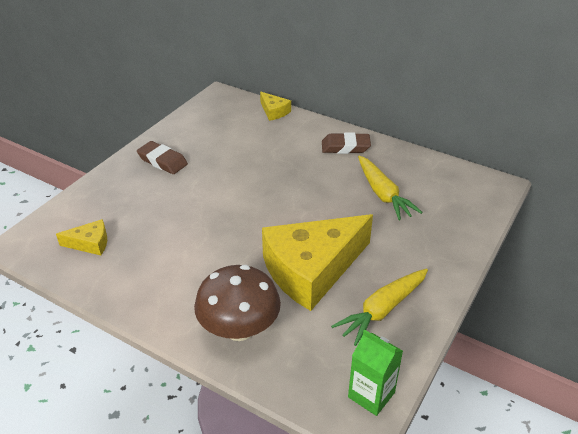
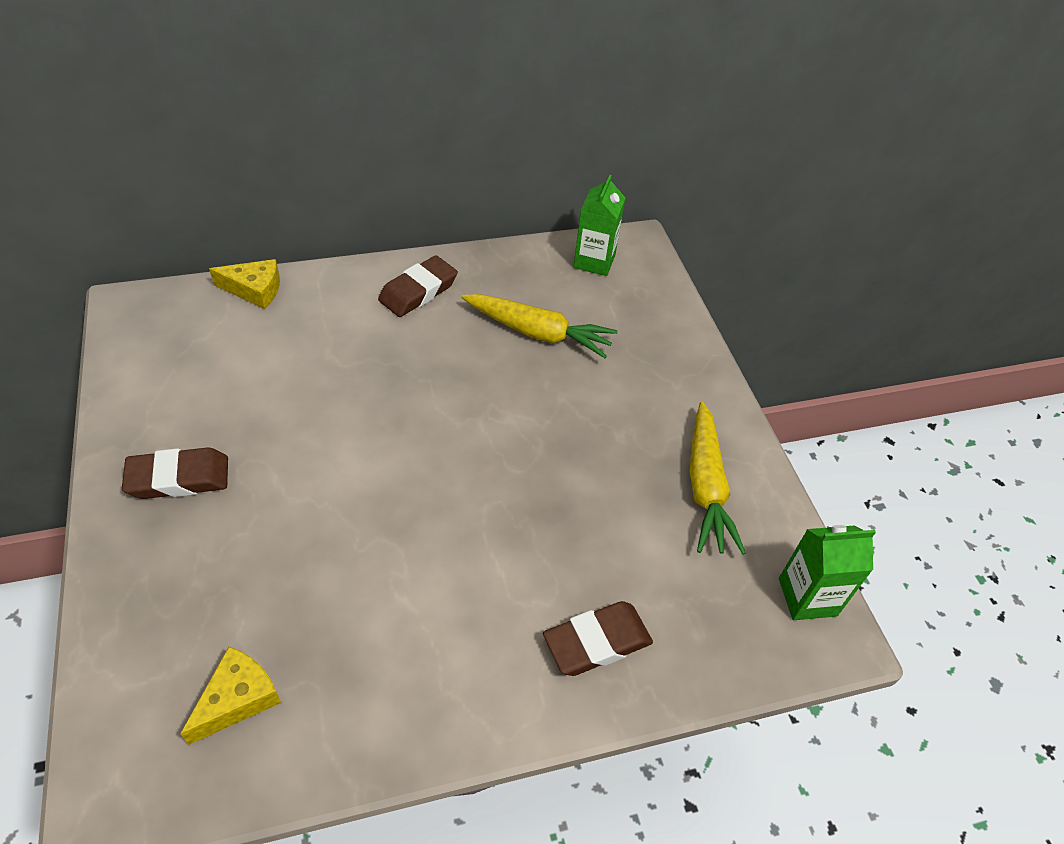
camera: 50 degrees left, 10 degrees up
(239, 329) = (597, 642): brown mushroom -> brown eraser
(312, 270) = (580, 495): yellow cheese -> none
(459, 180) = (594, 261): none -> green carton

